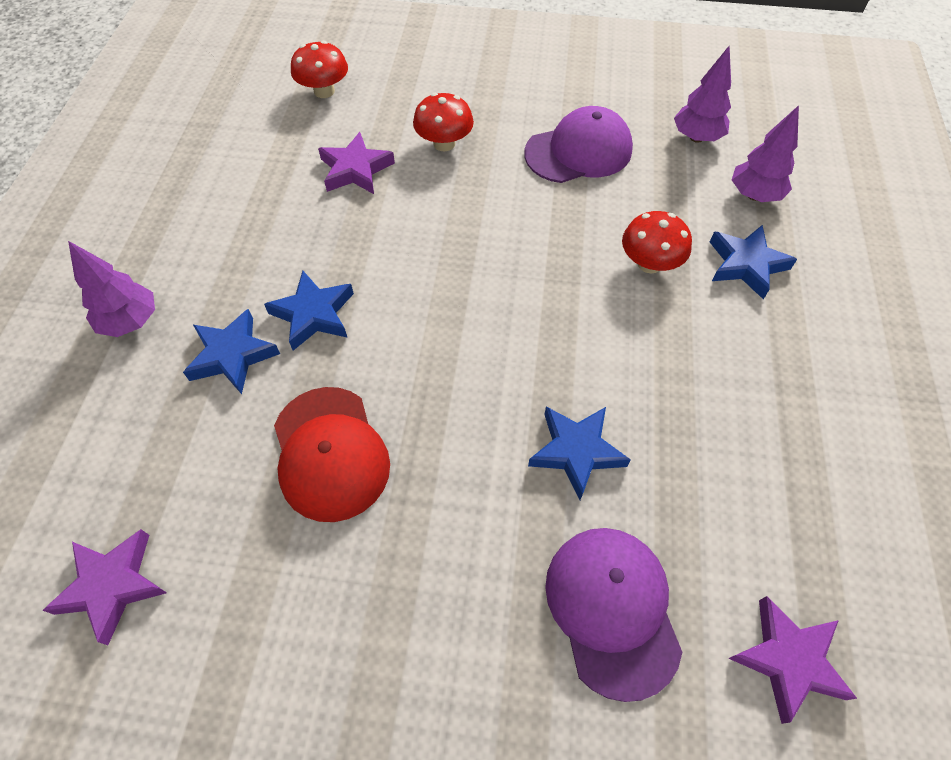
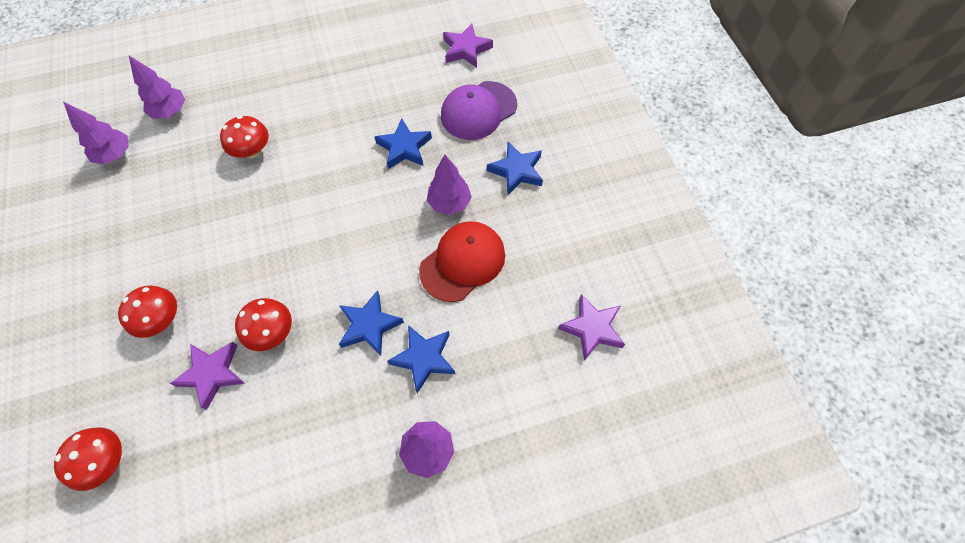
camera: 115 degrees left, 5 degrees up
(368, 225) = (272, 332): none -> red mushroom
(438, 476) = (449, 203): none -> purple tree
(578, 151) = (149, 222): purple cap -> none
(746, 265) = (237, 104): blue star -> blue star (517, 171)

